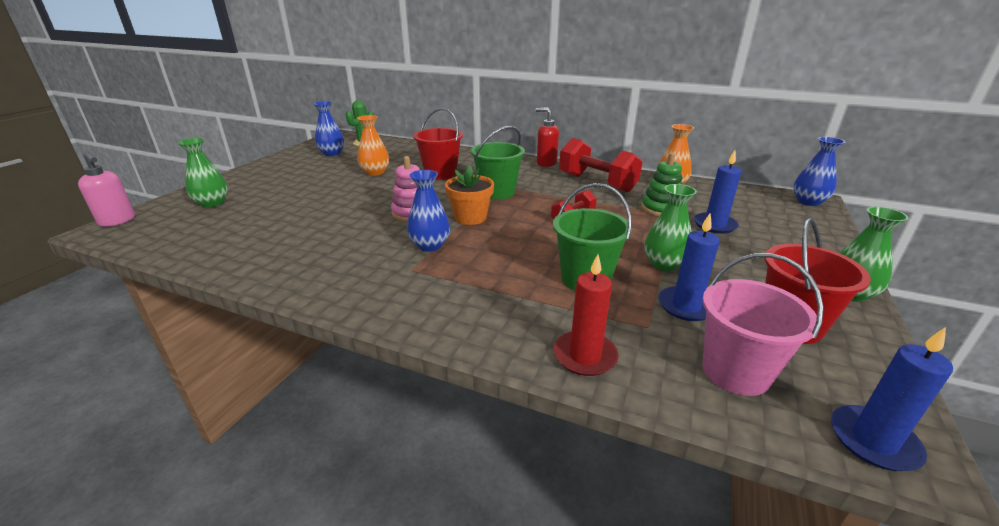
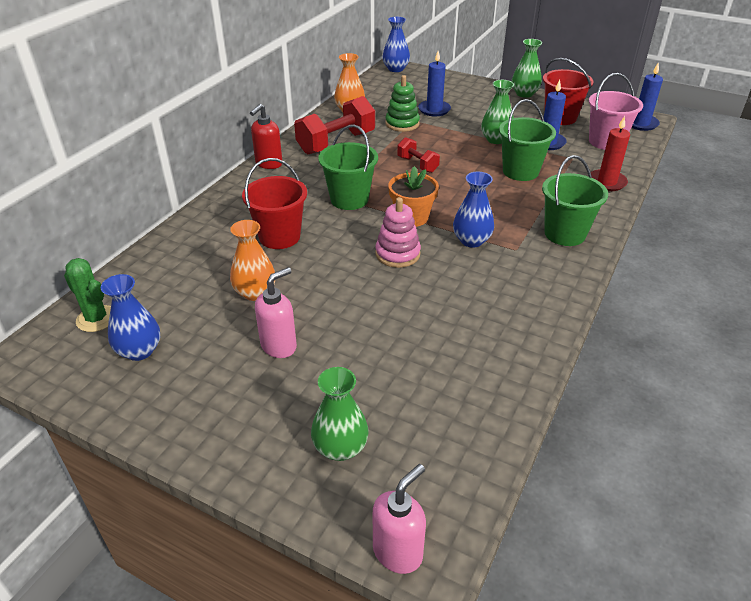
camera: 85 degrees left, 10 degrees up
(316, 182) = (279, 346): none -> pink soap dispenser
(440, 304) = (565, 234): none -> green bucket

